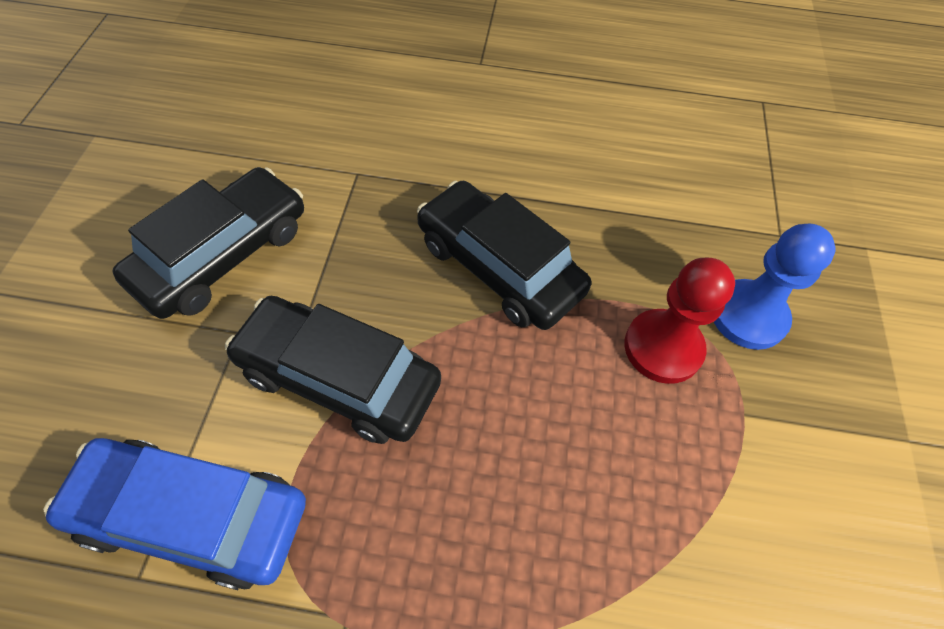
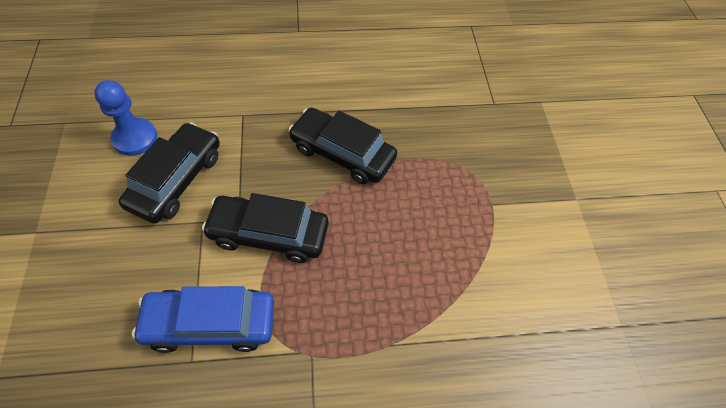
camera: 15 degrees left, 0 degrees up
(663, 348) = (443, 179): red pawn -> none
(748, 316) = (485, 152): blue pawn -> blue pawn (135, 138)

